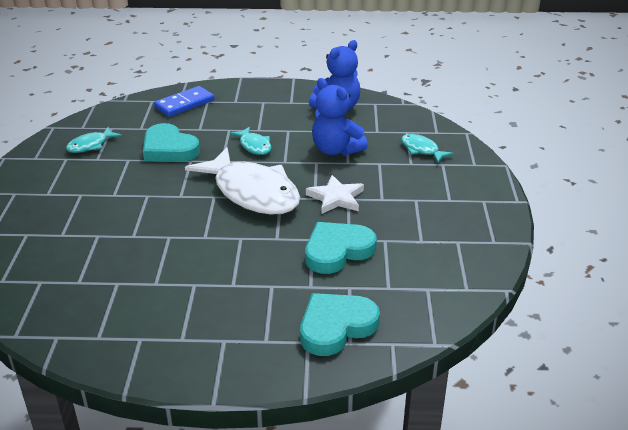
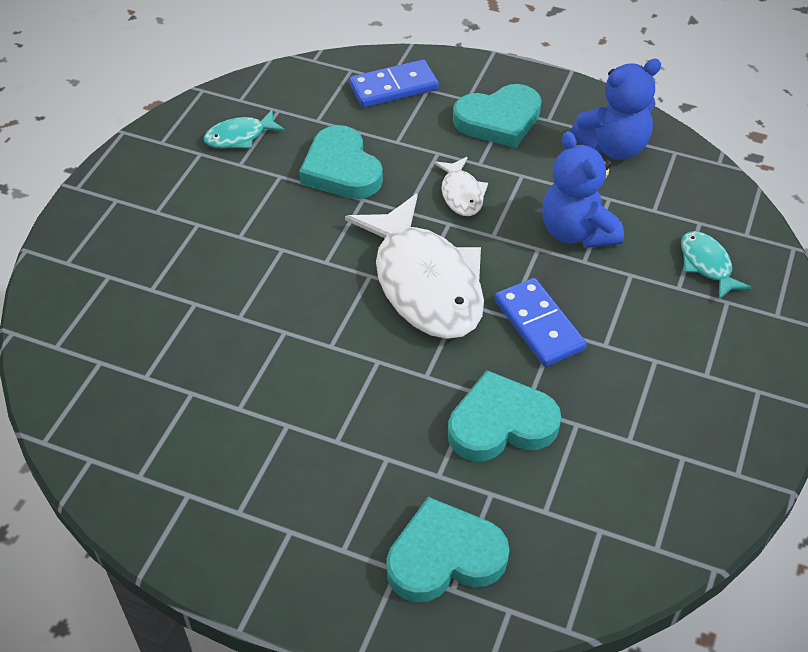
camera: 20 degrees right, 15 degrees up
(254, 146) = (461, 194): turquoise fish -> white fish
(260, 107) = (499, 120): none -> turquoise heart
(336, 198) = (539, 325): white star -> blue domino

